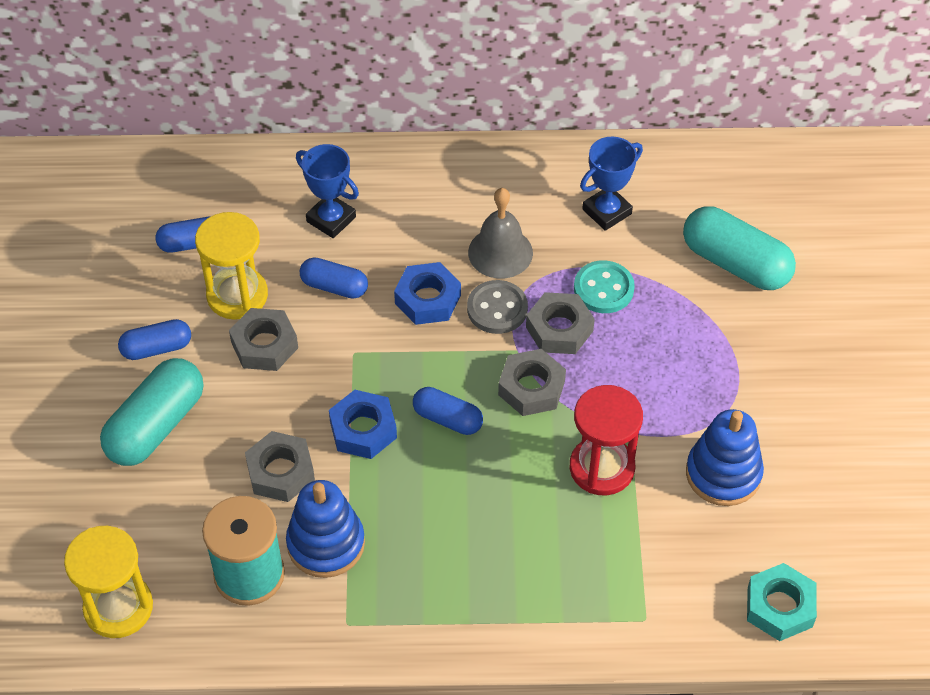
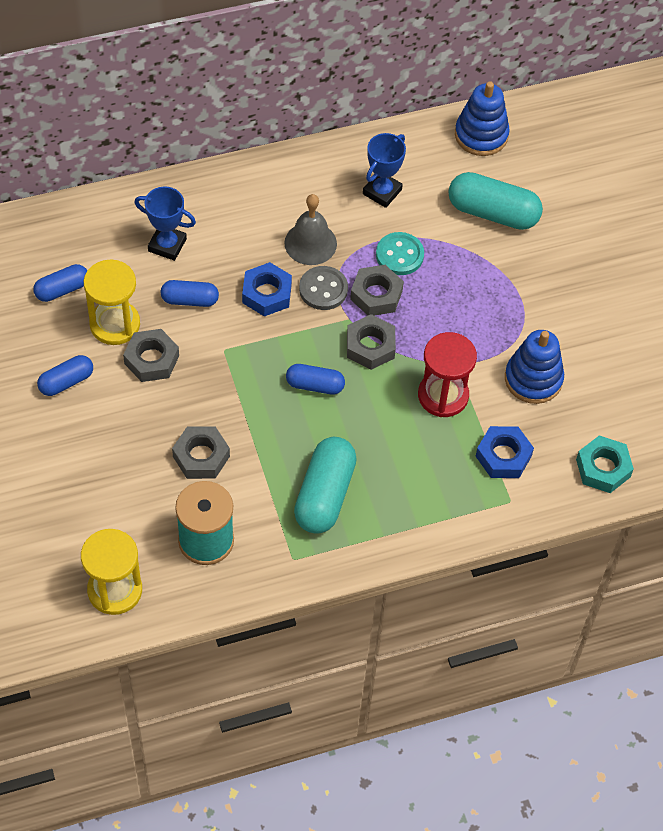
camera: 20 degrees left, 5 degrees up
(156, 426) = (90, 444): turquoise capsule -> turquoise capsule (325, 495)
(326, 544) = (256, 503): blue stacking toy -> blue stacking toy (481, 135)
(363, 430) = (253, 409): blue nut -> blue nut (503, 456)

